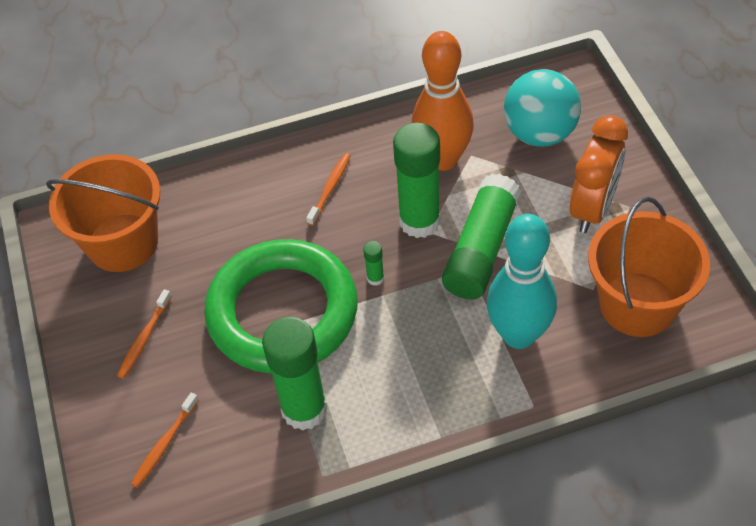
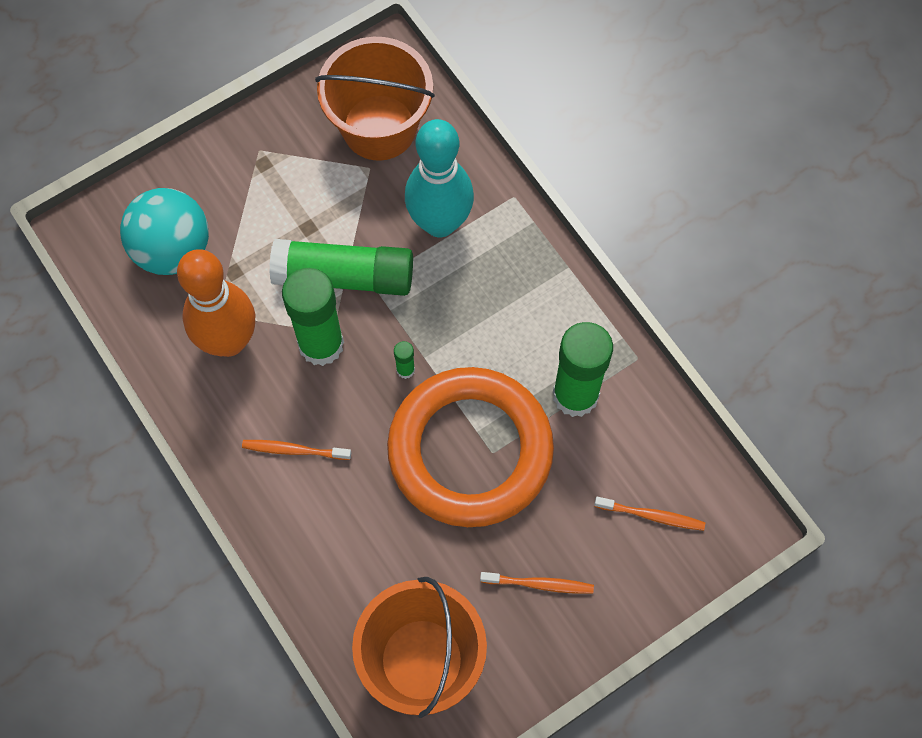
camera: 110 degrees left, 15 degrees up
(282, 312) = (470, 450): green ring -> orange ring
(592, 208) = (269, 182): orange clock -> none

